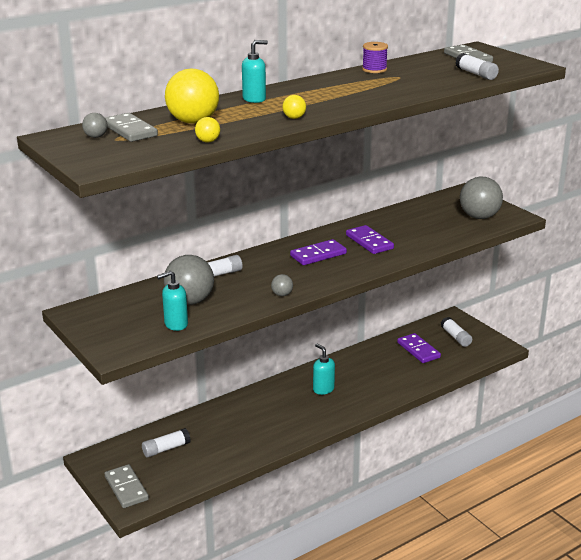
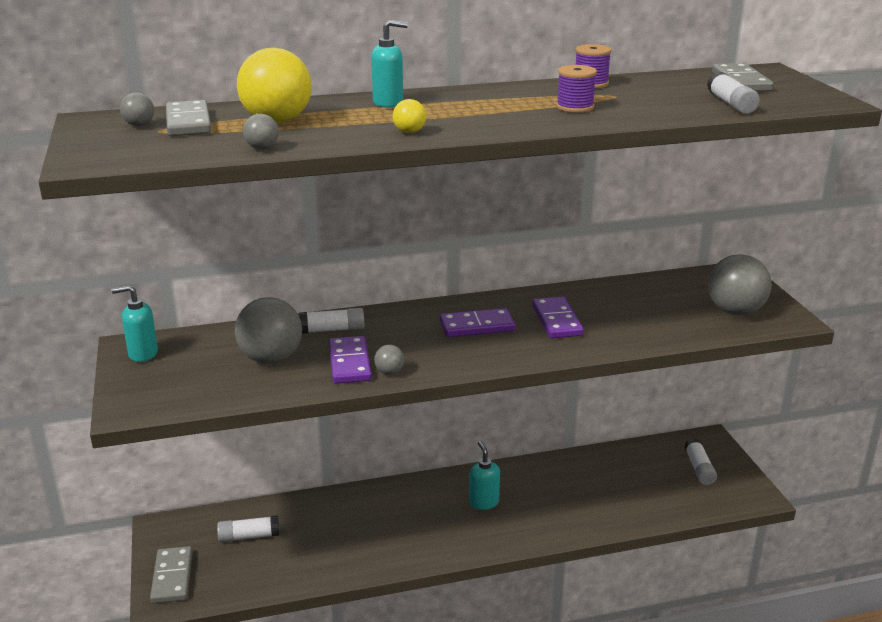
camera: 20 degrees right, 0 degrees up
(175, 324) = (229, 386): turquoise soap dispenser -> turquoise soap dispenser (142, 354)
(208, 141) = (262, 148): yellow ball -> grey ball
(382, 87) = (575, 107): none -> purple spool
(418, 350) = (638, 476): purple domino -> purple domino (350, 363)

